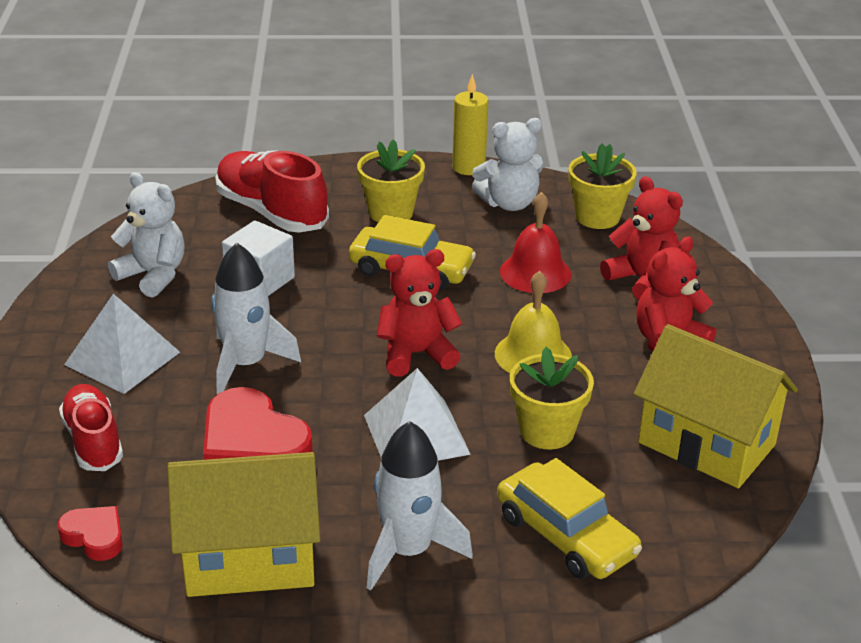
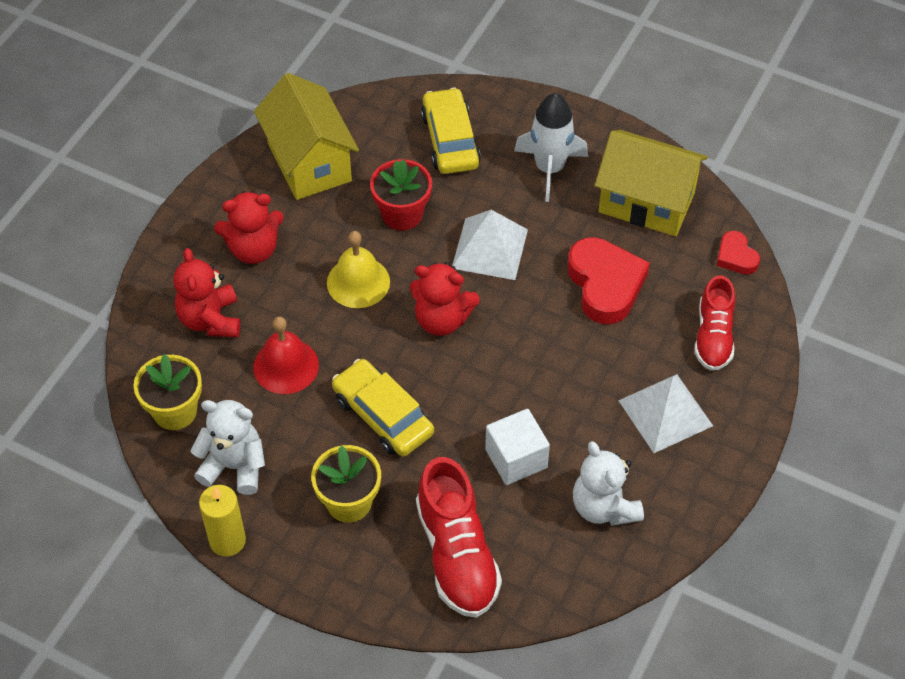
camera: 150 degrees left, 20 degrees up
(246, 364) = (574, 365): white rocket -> none
(547, 431) = (402, 214): yellow flower pot -> red flower pot

